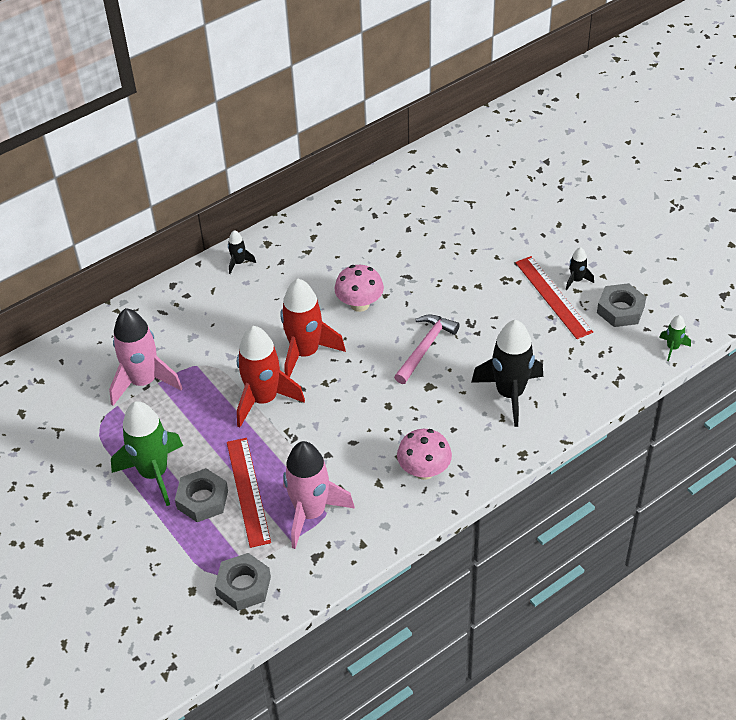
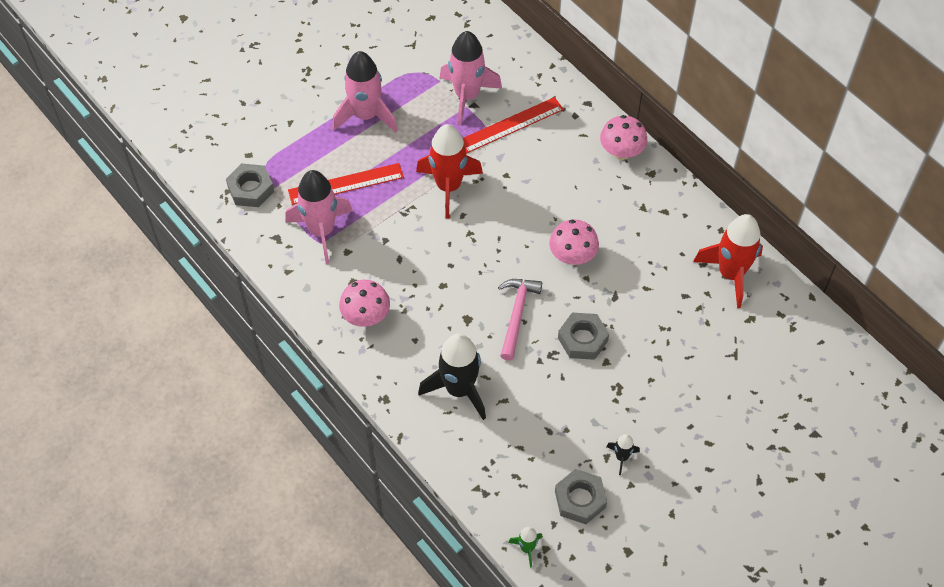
camera: 85 degrees right, 10 degrees up
(153, 473) = (366, 115): green rocket -> pink rocket
(202, 499) = (338, 152): grey nut -> grey nut (582, 339)
(239, 263) = (621, 152): black rocket -> pink mushroom
(305, 353) = (506, 215): red rocket -> red rocket (730, 274)
(425, 348) = (517, 315): pink hammer -> pink hammer turned 105 degrees counterclockwise
(553, 297) = (595, 433): red ruler -> red ruler (510, 125)

